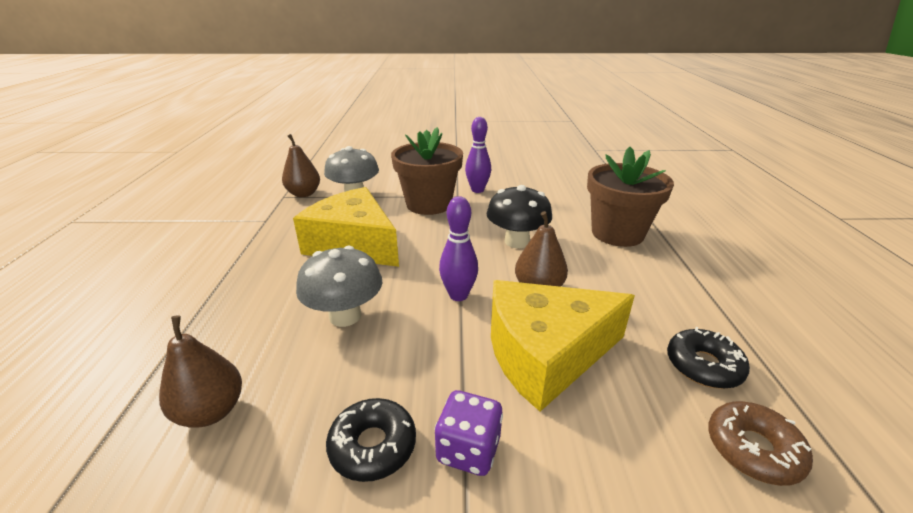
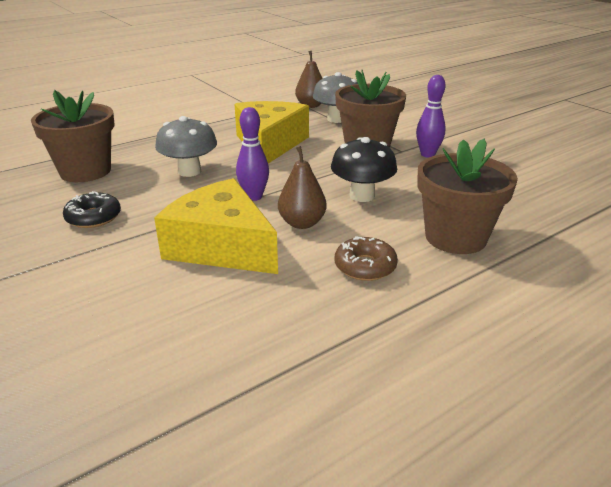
camera: 55 degrees right, 0 degrees up
(211, 411) = (85, 171): brown pear -> brown flower pot
(468, 450) = (111, 244): purple dice -> none
(703, 366) = (278, 319): black donut -> none
(753, 449) = (195, 354): brown donut -> brown donut (365, 266)

